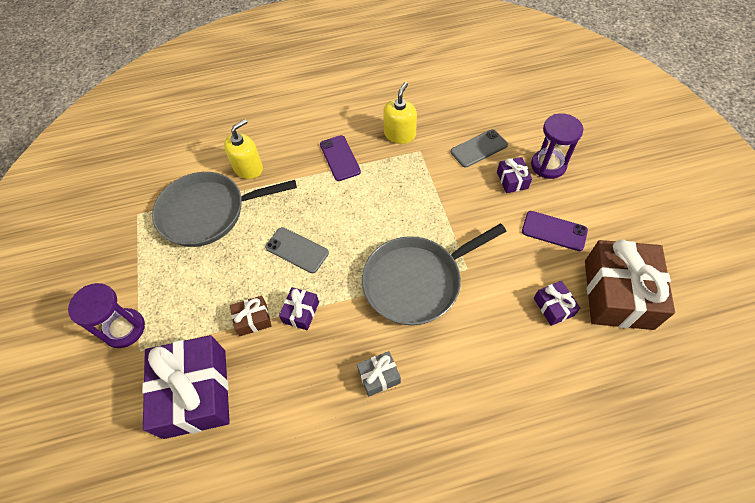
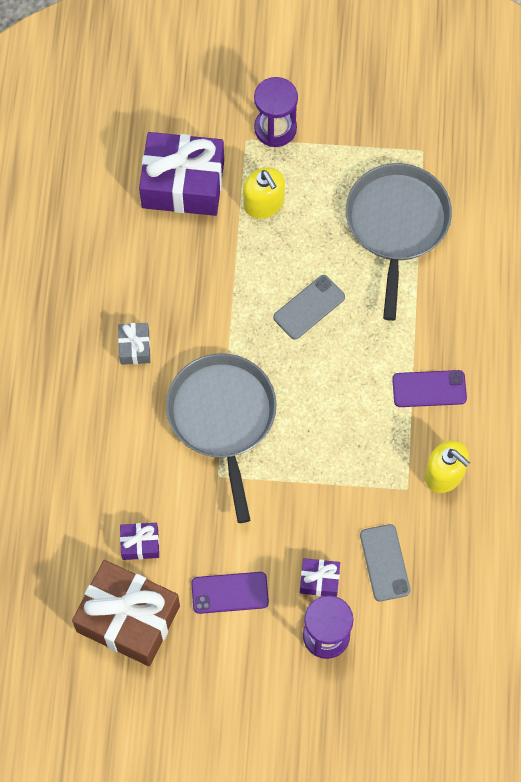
camera: 105 degrees right, 10 degrees up
(248, 168) = (450, 279): yellow soap dispenser -> yellow soap dispenser (264, 203)
(253, 319) = (240, 247): brown gift -> none
(301, 312) = (231, 294): purple gift -> none
(554, 231) = (230, 592): purple phone -> purple phone turned 45 degrees clockwise

